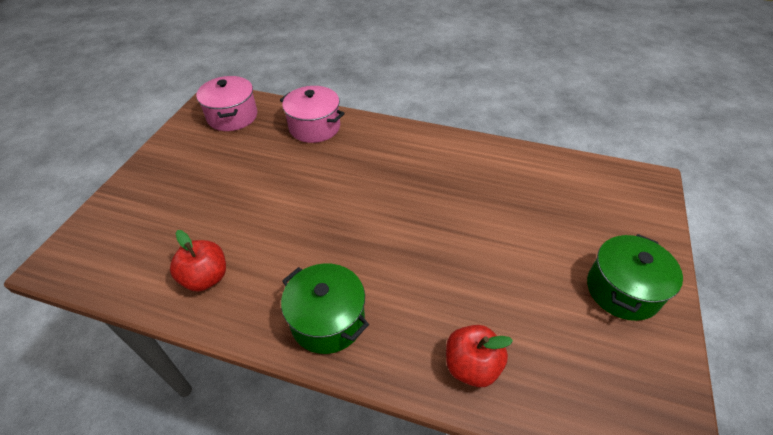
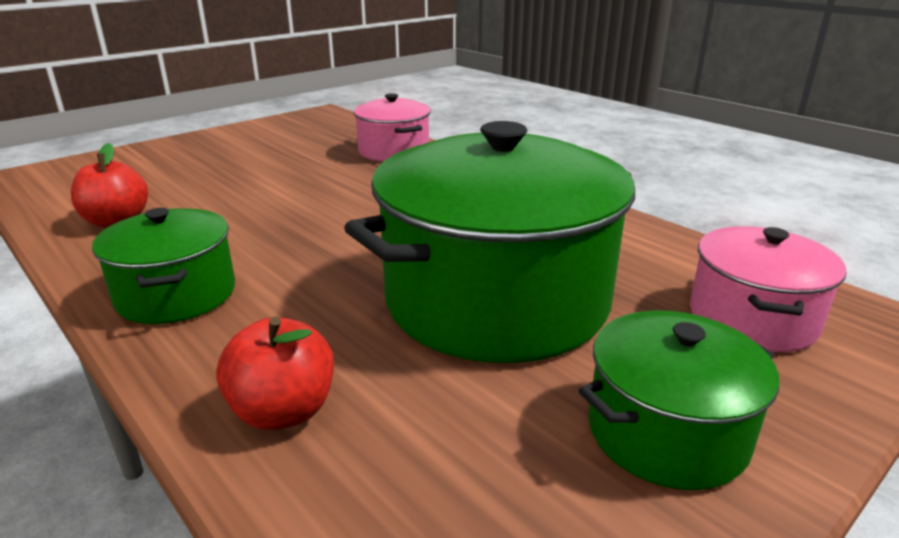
camera: 30 degrees right, 20 degrees down
(232, 116) = (319, 127): pink pot -> pink pot (752, 318)
(494, 241) = (496, 300): none -> green pot

